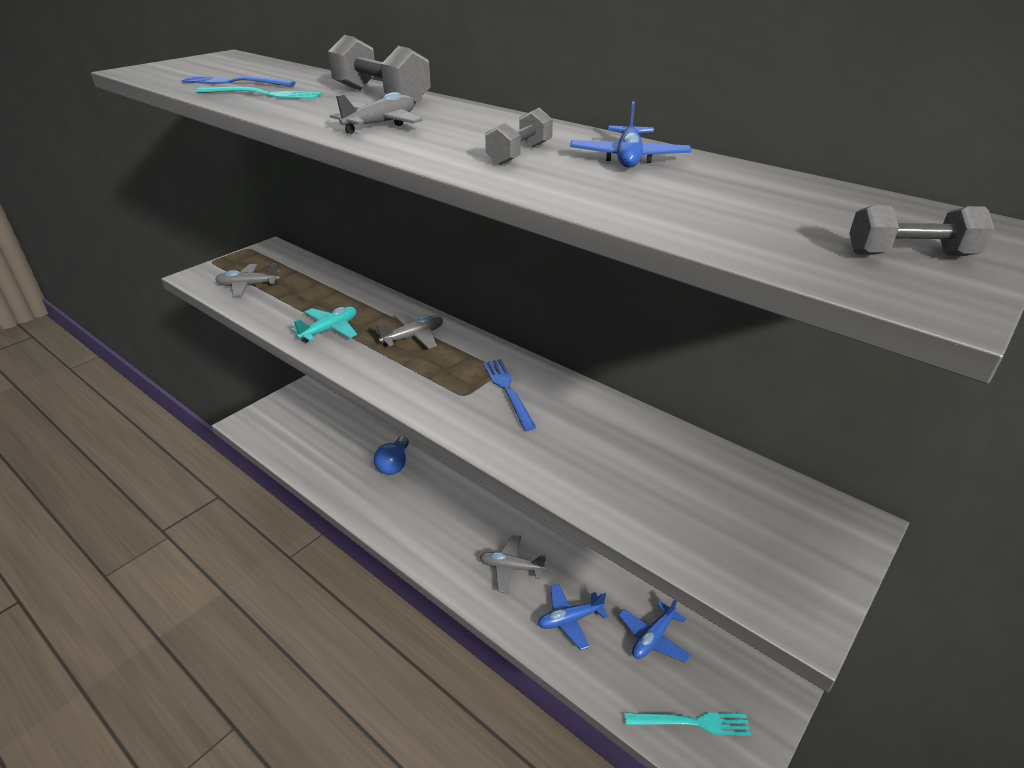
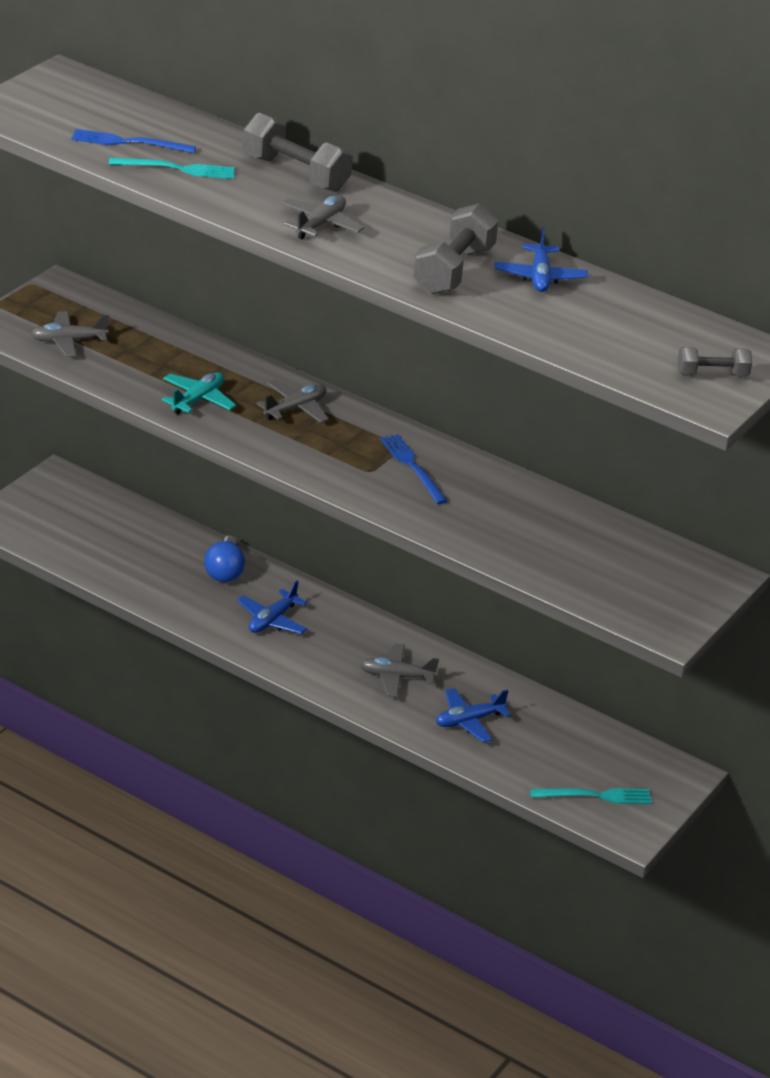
camera: 10 degrees left, 0 degrees up
(519, 154) = (453, 270): grey dumbbell -> grey dumbbell, size x1.74
(653, 638) = (558, 735): blue plane -> blue plane (272, 620)

